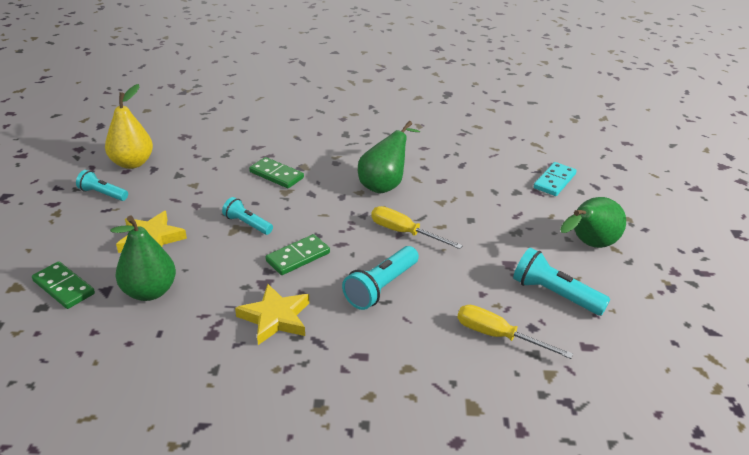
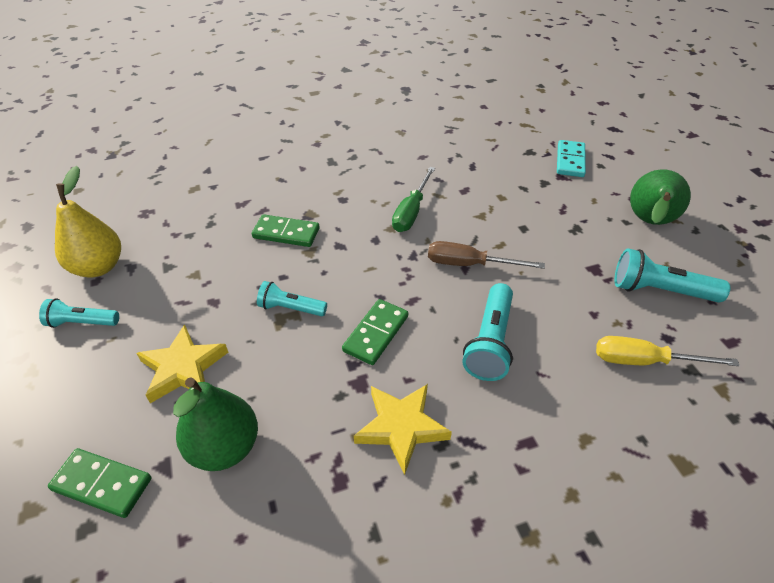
camera: 20 degrees left, 10 degrees up
(384, 185) = (411, 212): green pear -> green screwdriver
(404, 232) = (469, 264): yellow screwdriver -> brown screwdriver

